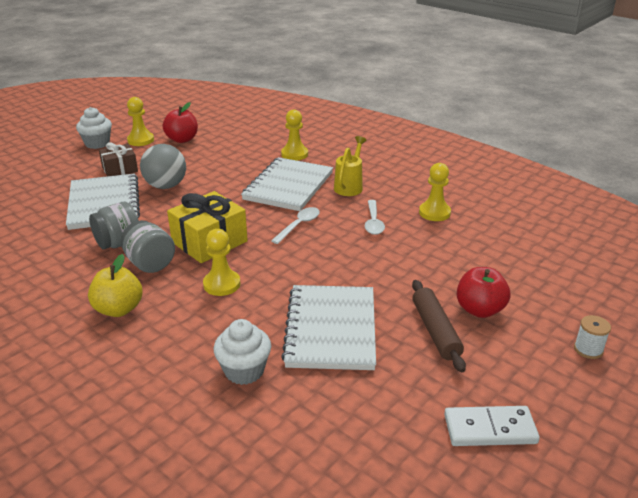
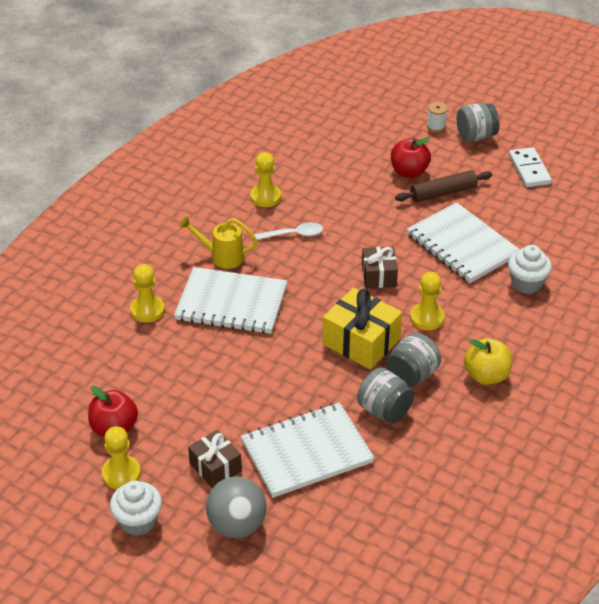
camera: 100 degrees left, 10 degrees up
(166, 186) = (252, 408): grey ball -> grey ball (237, 525)
(297, 263) = (379, 275): none -> brown gift
(299, 225) = (312, 284): white spoon -> none
(330, 329) = (462, 245): white notebook -> white notebook turned 60 degrees clockwise
(570, 385) = (475, 136): none -> grey jar

